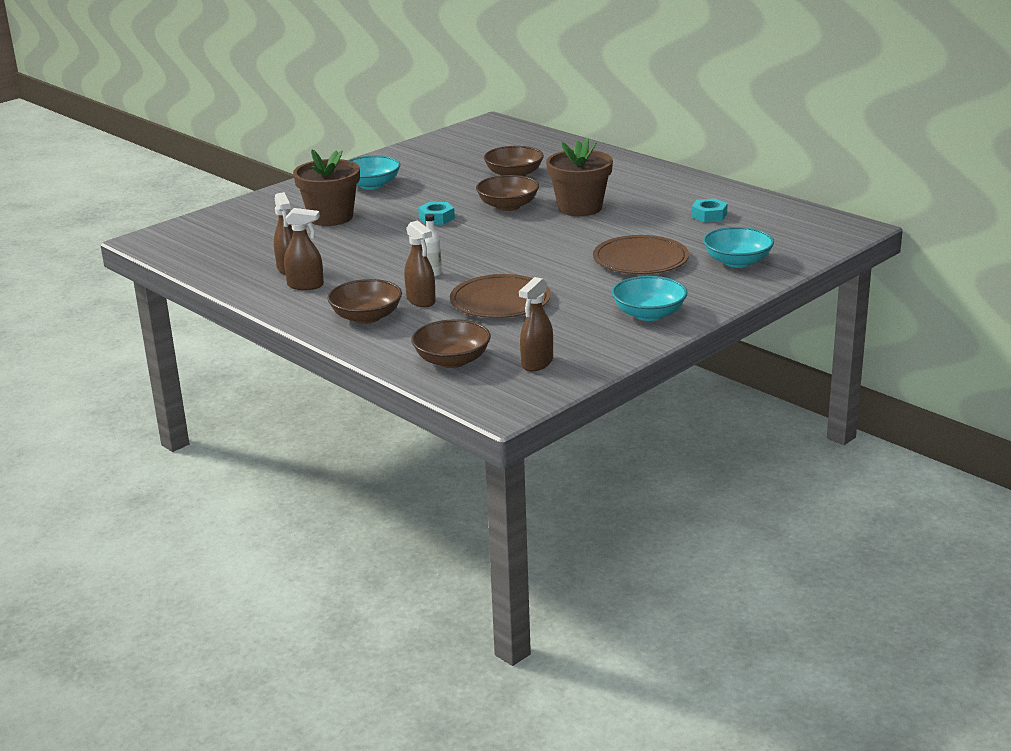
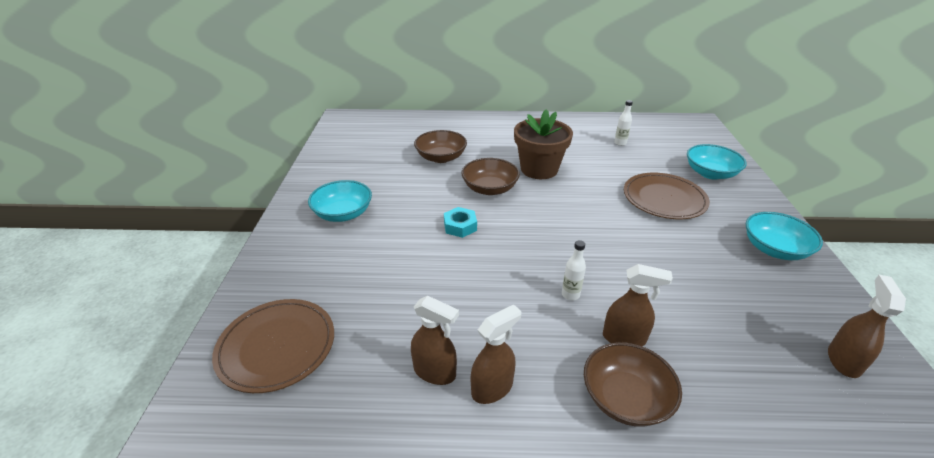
camera: 45 degrees left, 10 degrees up
(331, 217) = (365, 271): brown flower pot -> none
(452, 360) = (797, 410): brown bowl -> none
(500, 301) = (675, 297): brown plate -> brown plate (276, 347)
(537, 363) = (843, 360): brown spray bottle -> brown spray bottle turned 150 degrees counterclockwise
(709, 215) = (620, 143): turquoise nut -> white bottle

